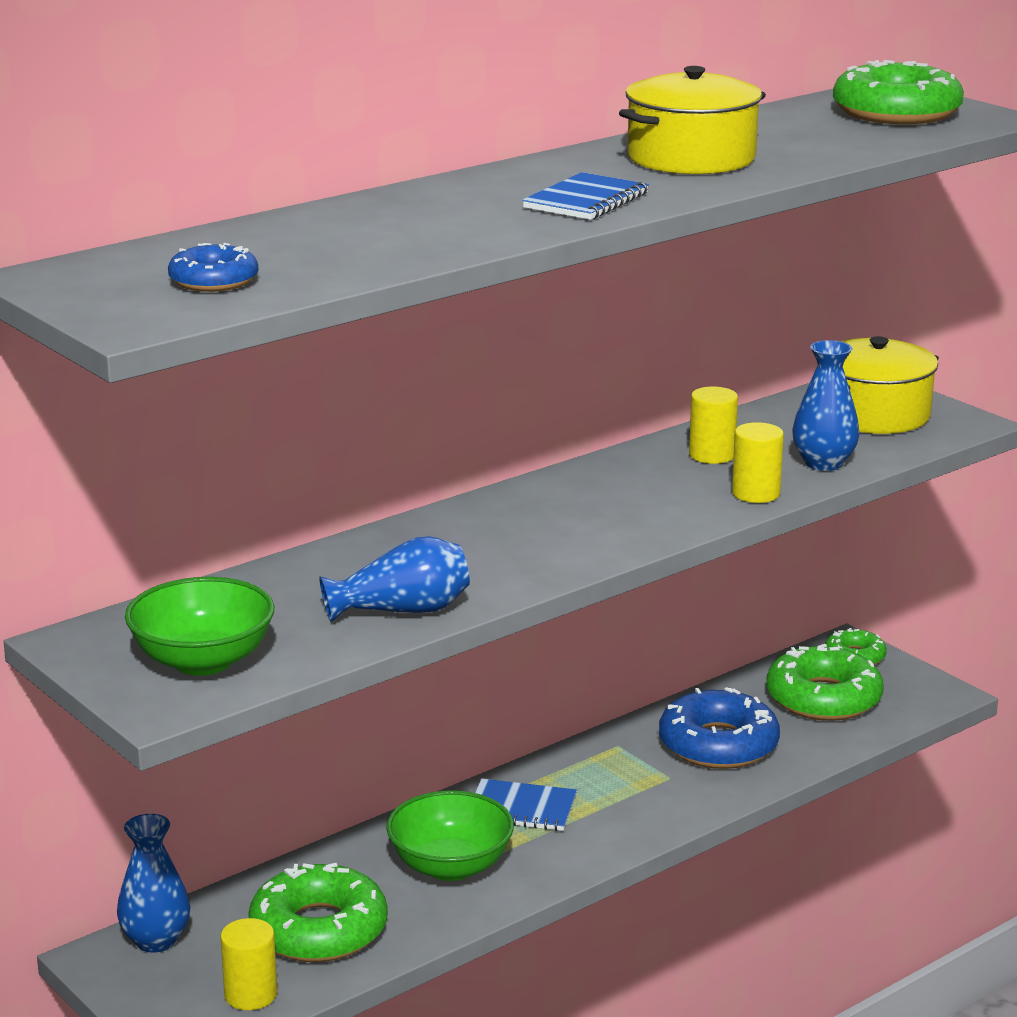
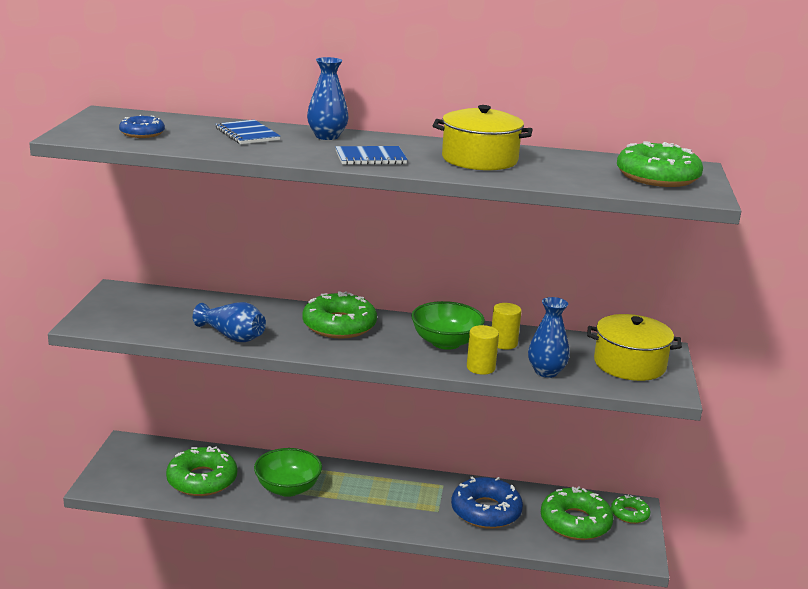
camera: 45 degrees right, 0 degrees up
(156, 940) = (151, 448): blue vase -> blue vase (327, 136)
(203, 661) = (132, 317): green bowl -> green bowl (446, 342)
(250, 995) = (140, 486): yellow cylinder -> none
(492, 529) = (339, 325): none -> green donut
(521, 808) = (356, 484): blue notebook -> blue notebook (247, 134)

